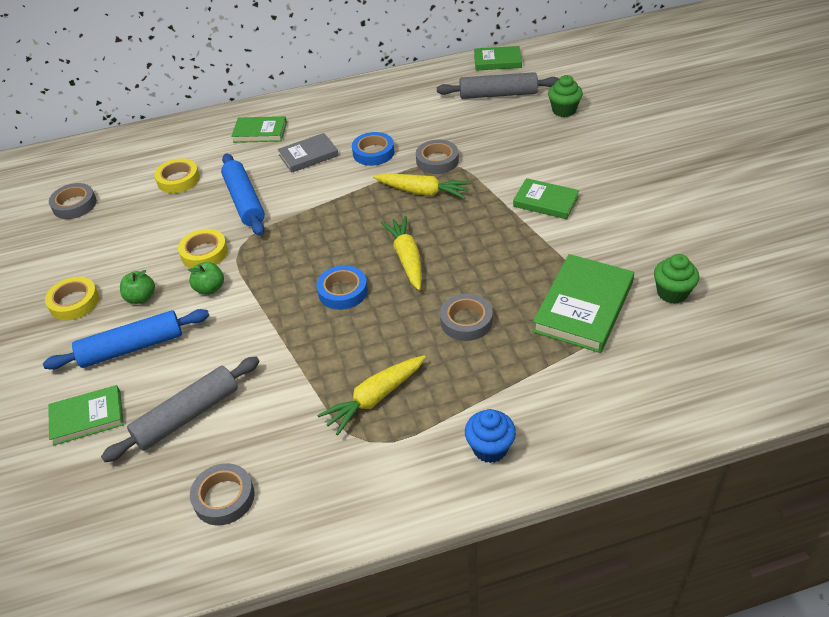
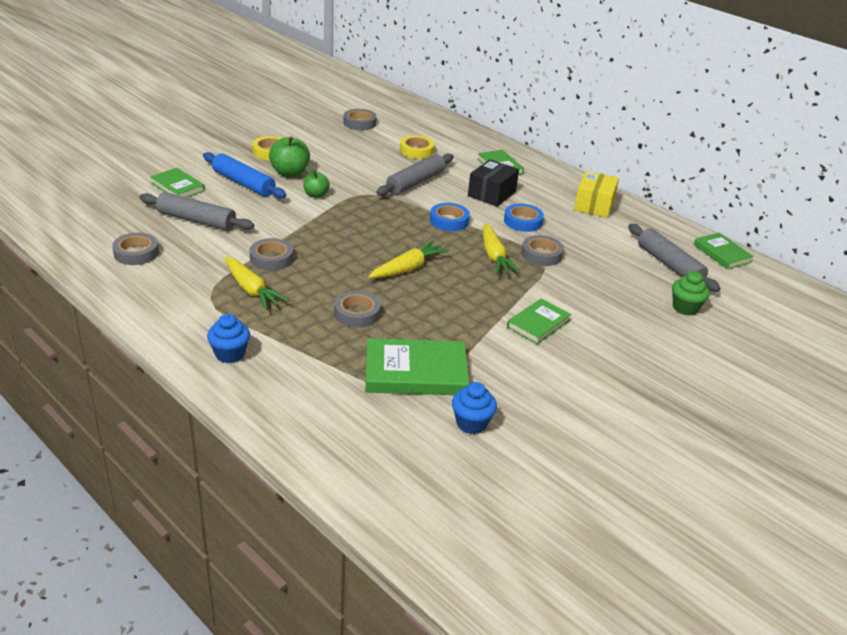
camera: 55 degrees right, 10 degrees down
(141, 298) = (290, 173): green apple -> green apple, size x1.60
(204, 253) = (349, 182): yellow tape -> none
(244, 201) = (415, 182): blue rolling pin -> grey rolling pin
(308, 155) = (491, 194): grey book -> black box
(321, 364) = (271, 258): none -> grey tape
(343, 291) = (350, 249): blue tape -> blue tape (449, 221)
(375, 99) = (594, 205): none -> yellow box
(375, 398) = (251, 290): yellow carrot -> yellow carrot turned 150 degrees counterclockwise
(545, 201) = (538, 324): green book -> green book turned 45 degrees clockwise
(672, 293) = (471, 423): green cupcake -> blue cupcake

